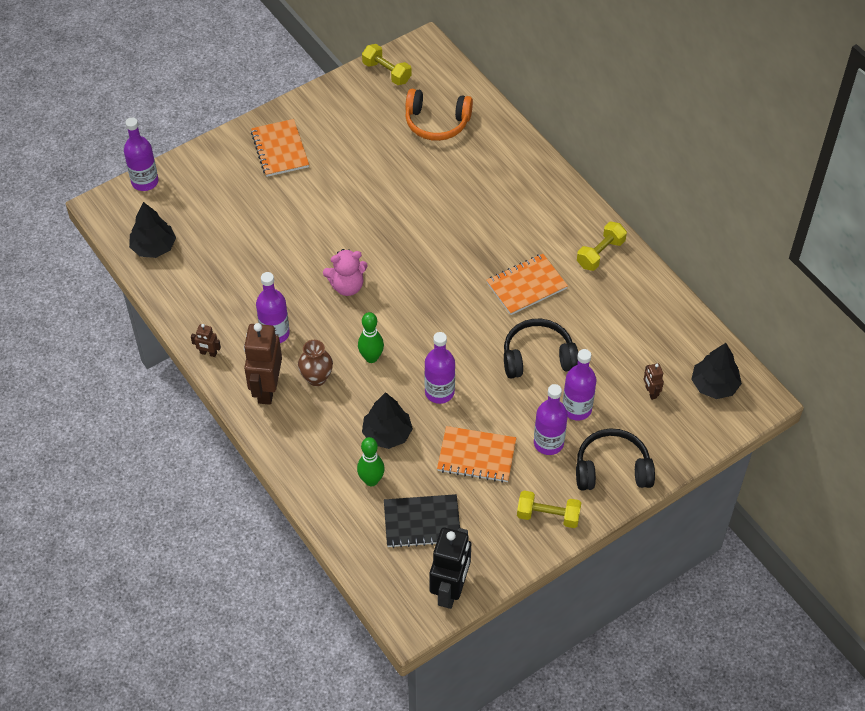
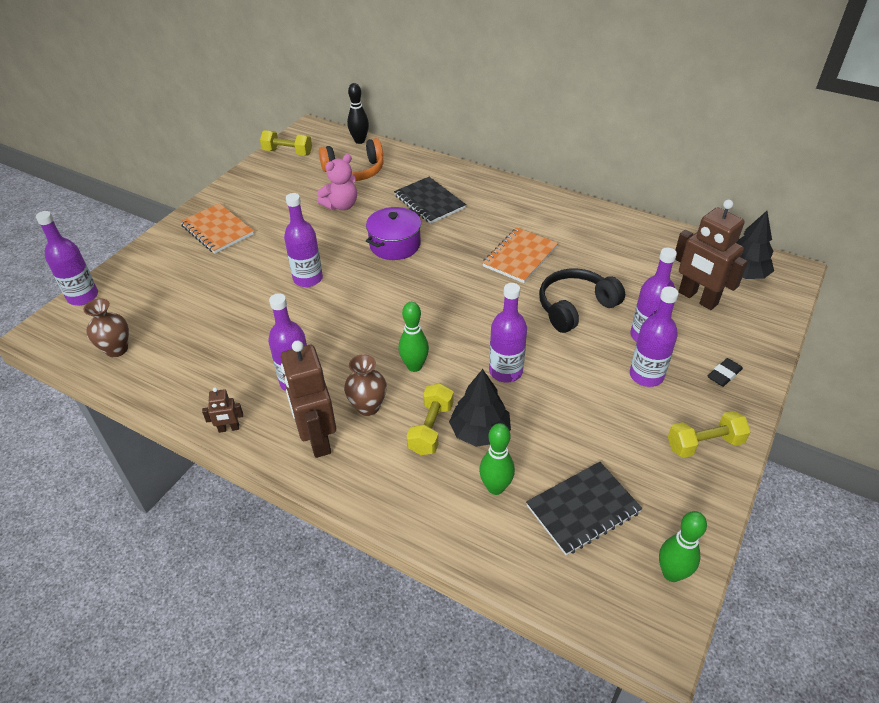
camera: 25 degrees left, 10 degrees down
(153, 247) = (117, 349): black tree -> brown vase
(331, 236) = (308, 279): none -> purple bottle
(347, 286) = (349, 313): pink teddy bear -> pink teddy bear (341, 205)
(425, 228) = (395, 245): none -> purple pot
(450, 590) = (671, 573): black robot -> green bowling pin
(464, 82) = (359, 141): none -> black bowling pin
(476, 456) = (587, 416): orange notebook -> none
(485, 189) = (429, 202): none -> black notebook
(600, 253) = (563, 214): yellow dumbbell -> yellow dumbbell (431, 428)
(612, 469) = (724, 374): black headphones -> black eraser
(650, 392) = (697, 298): brown robot -> brown robot, size x2.21

